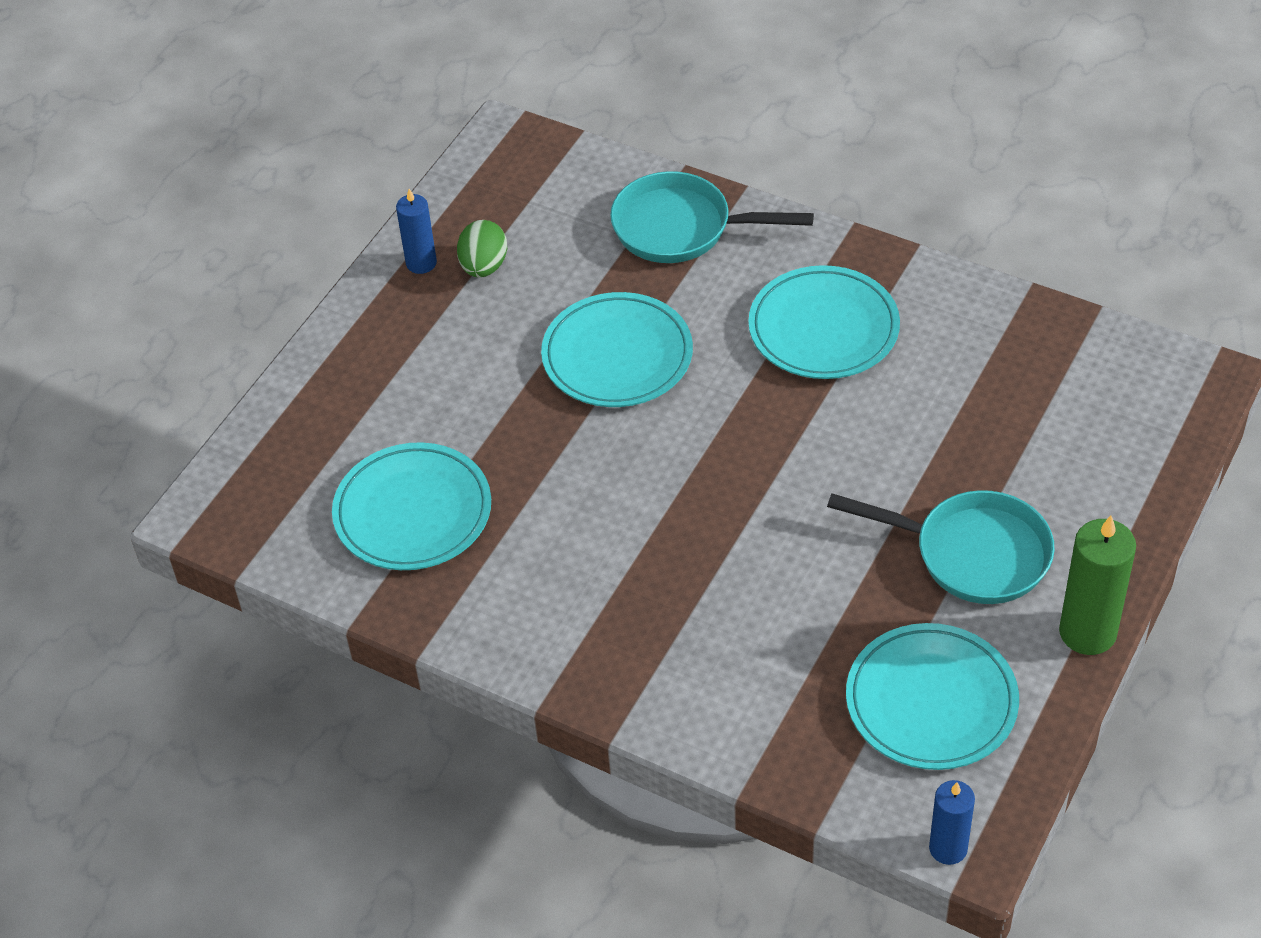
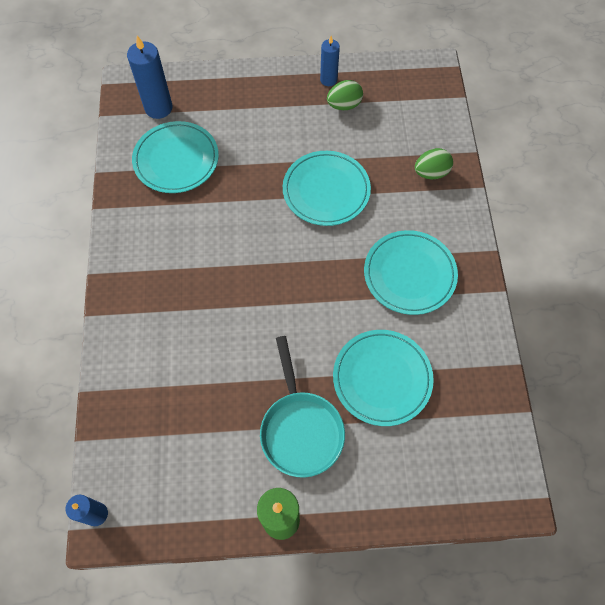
camera: 55 degrees right, 15 degrees up
(289, 494) = (158, 108): none -> blue candle
(681, 228) = (431, 173): turquoise pan -> green egg
(931, 702) = (188, 457): turquoise plate -> turquoise plate (382, 378)

